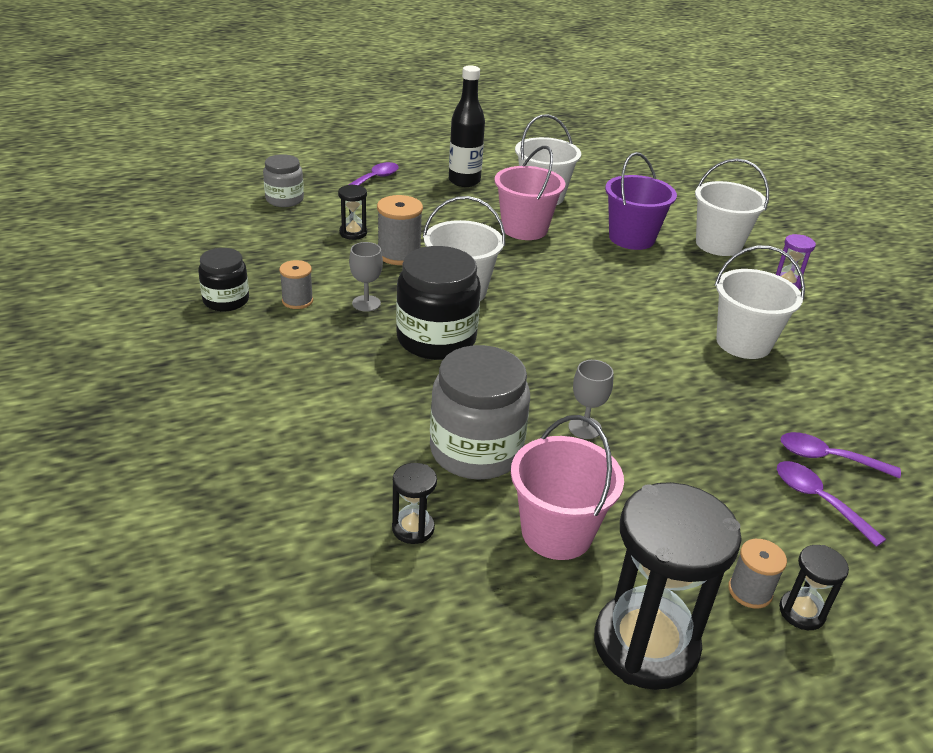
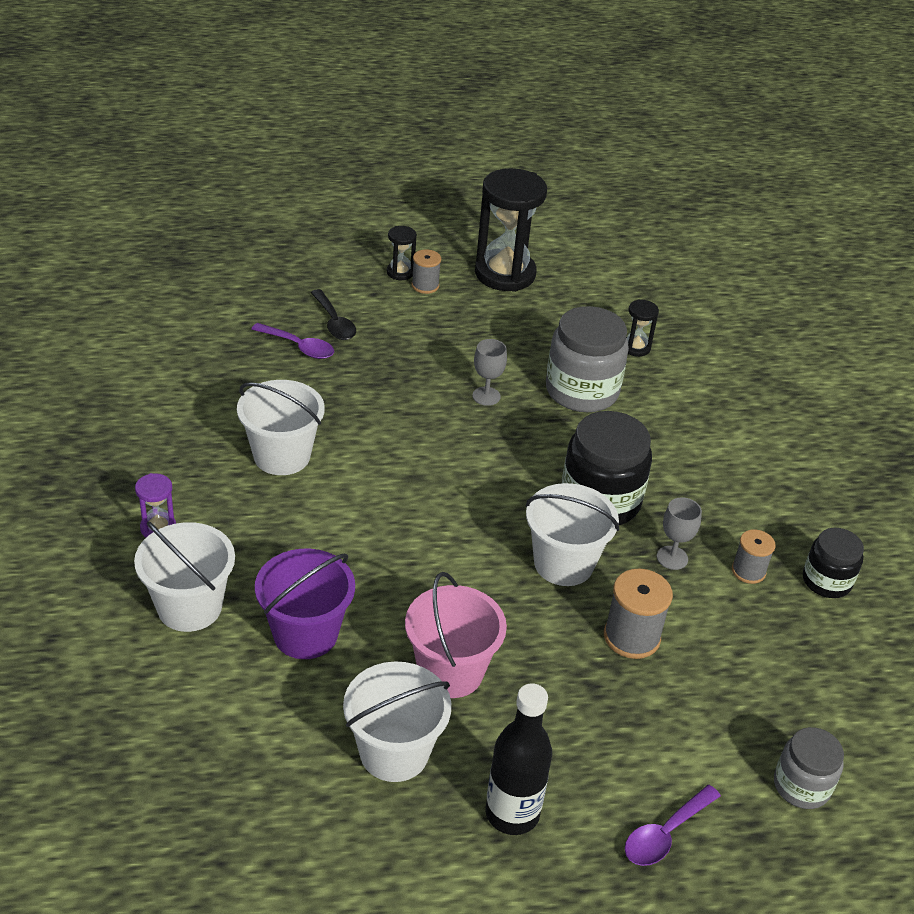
camera: 170 degrees left, 5 degrees up
(353, 233) = (692, 689): black hourglass -> none
(557, 532) = (537, 331): pink bucket -> none
(818, 500) = (334, 322): purple spoon -> black spoon

